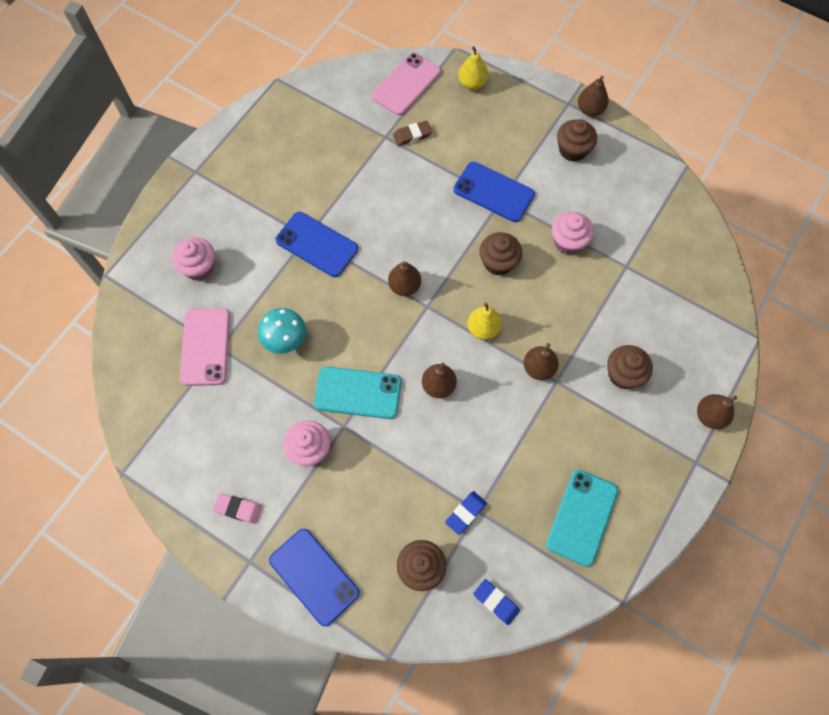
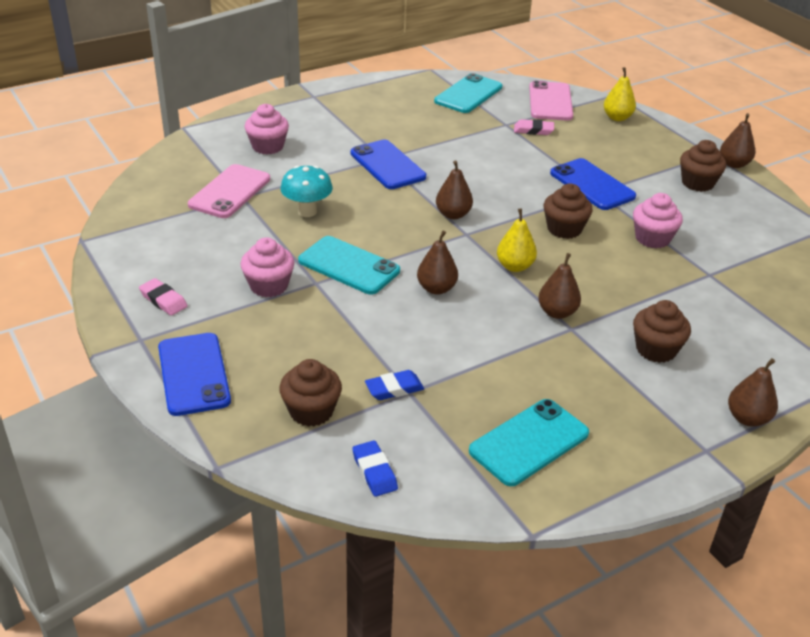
camera: 25 degrees right, 30 degrees down
(331, 105) = (468, 94): none -> turquoise phone
(406, 84) = (550, 102): pink phone -> pink phone turned 60 degrees counterclockwise
(412, 135) = (533, 130): brown eraser -> pink eraser

